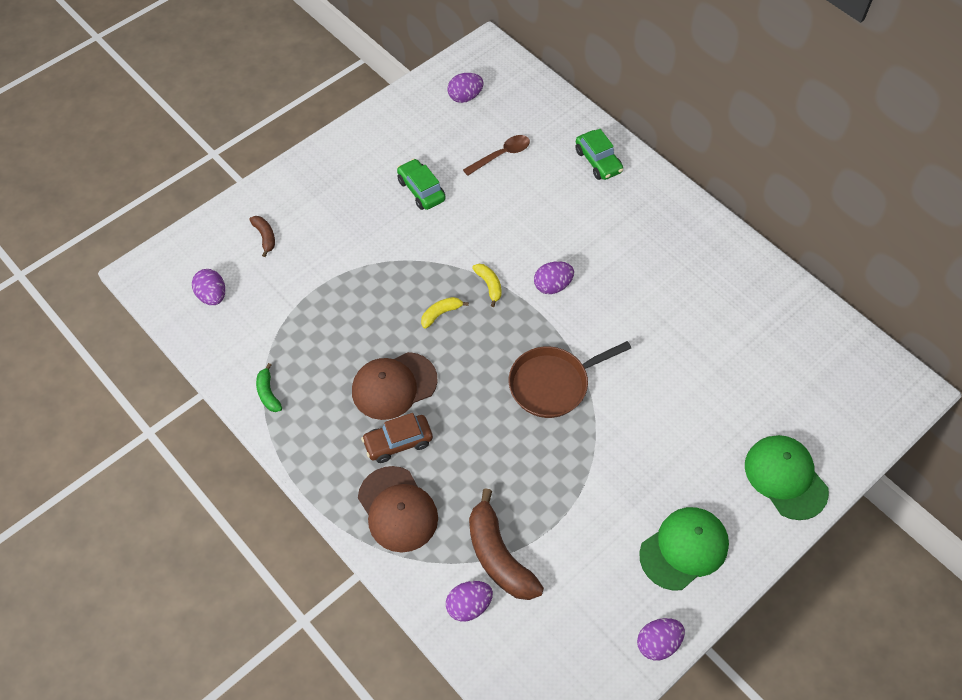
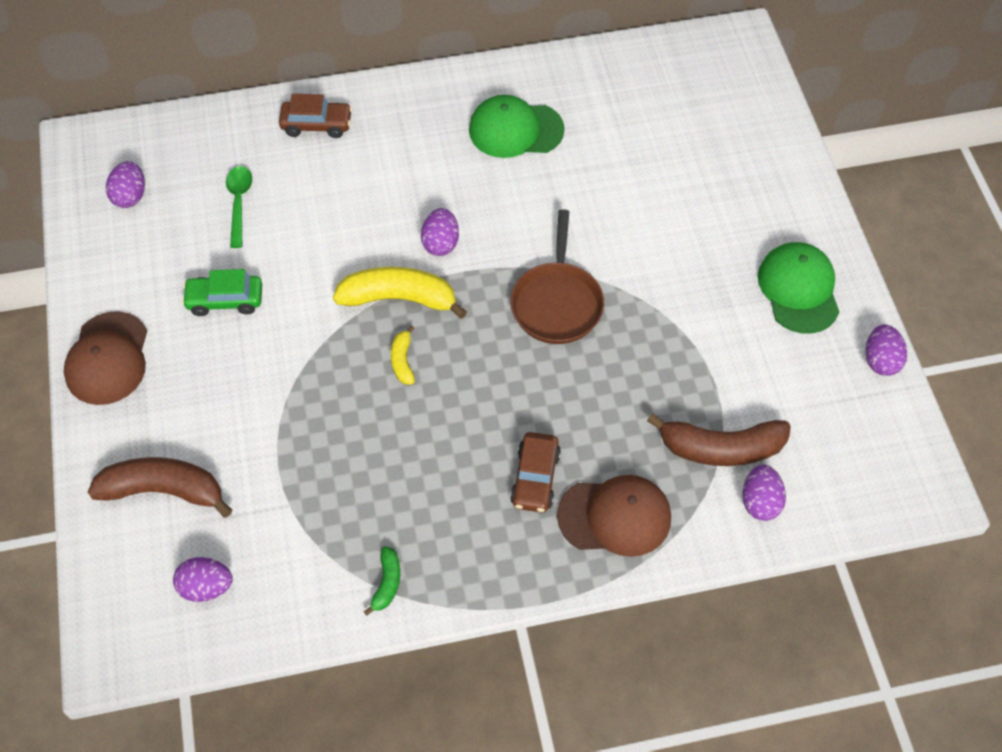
camera: 60 degrees left, 0 degrees up
(265, 237) = (164, 491): brown banana -> brown banana, size x2.03
(268, 393) = (387, 583): green banana -> green banana turned 90 degrees counterclockwise
(394, 386) = (463, 449): brown cap -> brown cap (108, 359)
(489, 285) = (399, 298): yellow banana -> yellow banana, size x2.03
(501, 155) = (239, 203): brown spoon -> green spoon
(598, 161) = (317, 125): green car -> brown car
(785, 477) = (772, 174): green cap -> green cap (515, 130)

